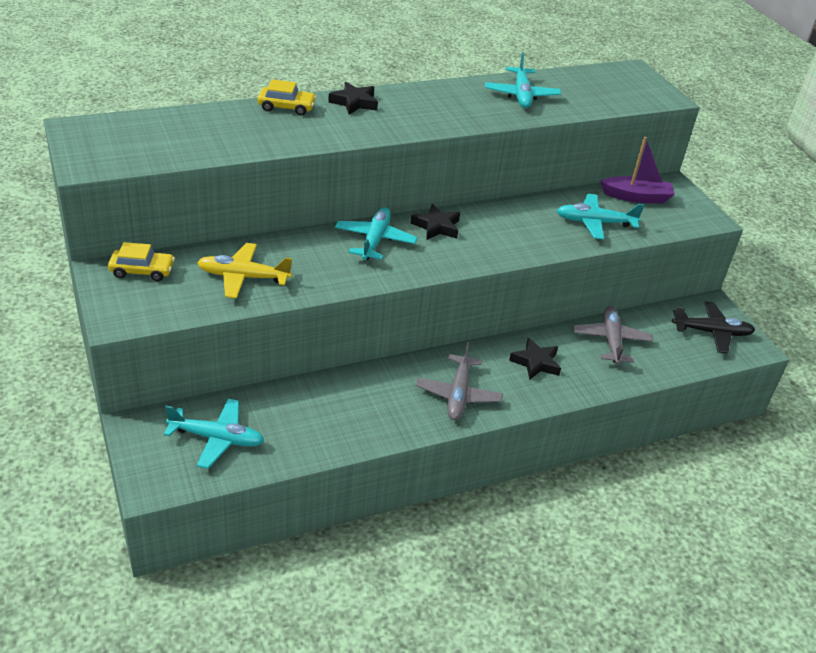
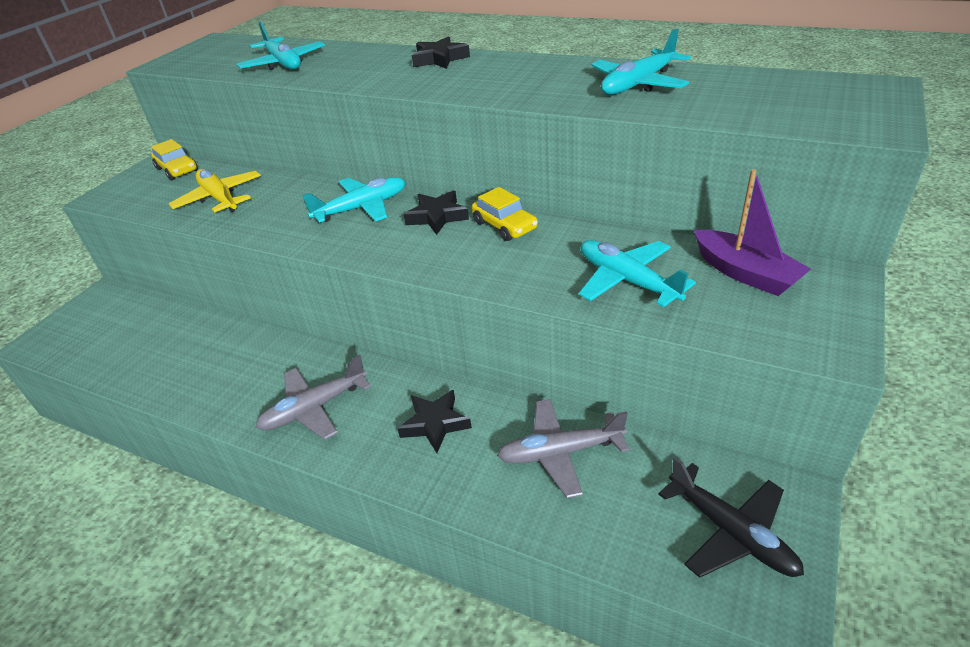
camera: 55 degrees right, 0 degrees up
(217, 438) = (117, 332): turquoise plane -> turquoise plane (283, 63)
(286, 107) = (375, 52): yellow car -> yellow car (504, 225)
(611, 340) = (560, 452): grey plane -> grey plane turned 150 degrees counterclockwise

